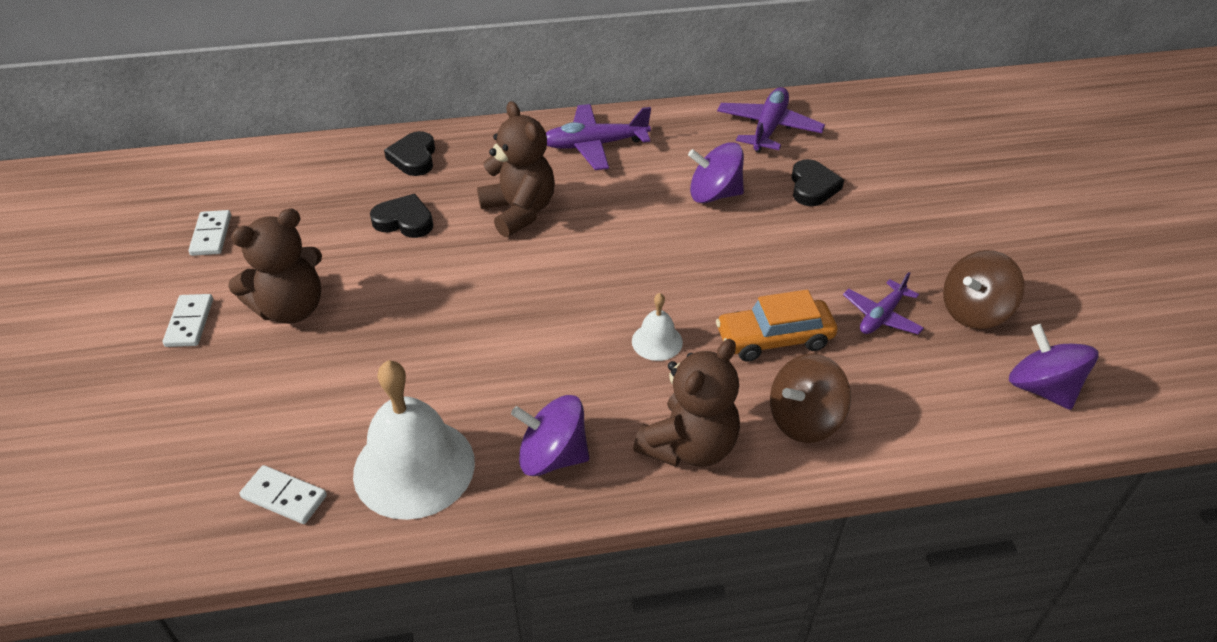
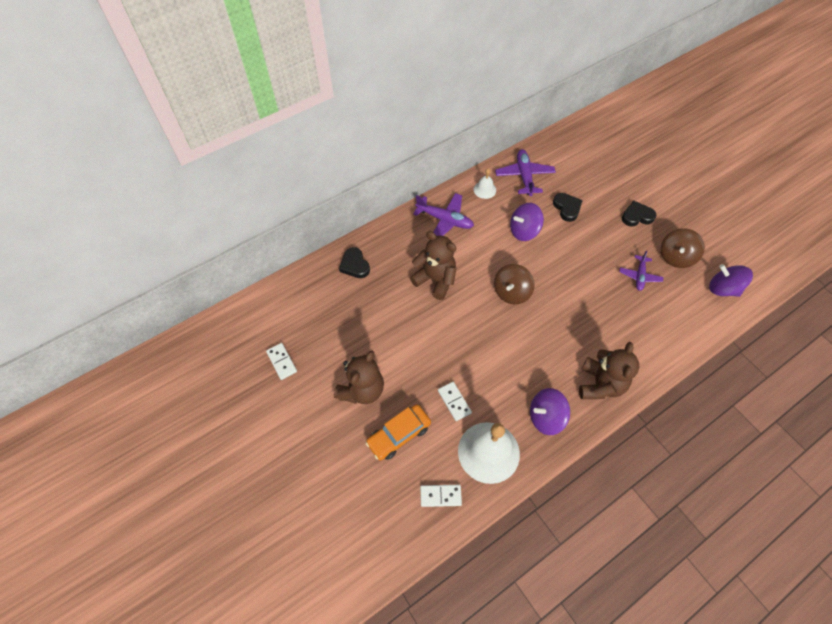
camera: 25 degrees left, 15 degrees up
(190, 322) = (315, 421): white domino -> white domino (454, 401)
(404, 221) = (380, 310): black heart -> black heart (637, 216)
(594, 145) = (444, 220): purple plane -> purple plane turned 120 degrees counterclockwise
(657, 341) = (551, 333): white bell -> white bell (484, 189)
(774, 339) = (601, 309): orange car -> orange car (399, 435)
(804, 419) = (639, 348): brown spinning top -> brown spinning top (511, 292)

